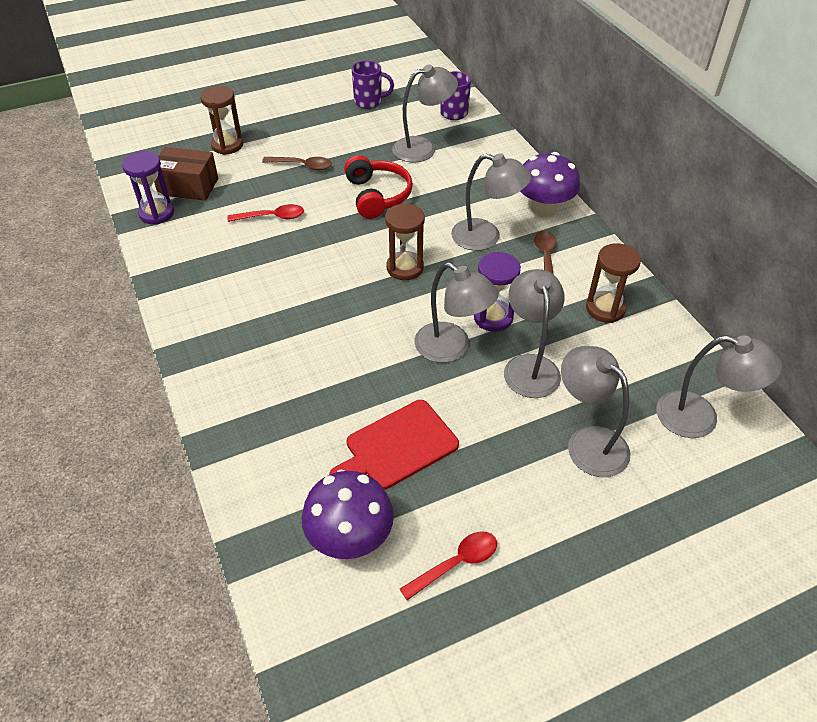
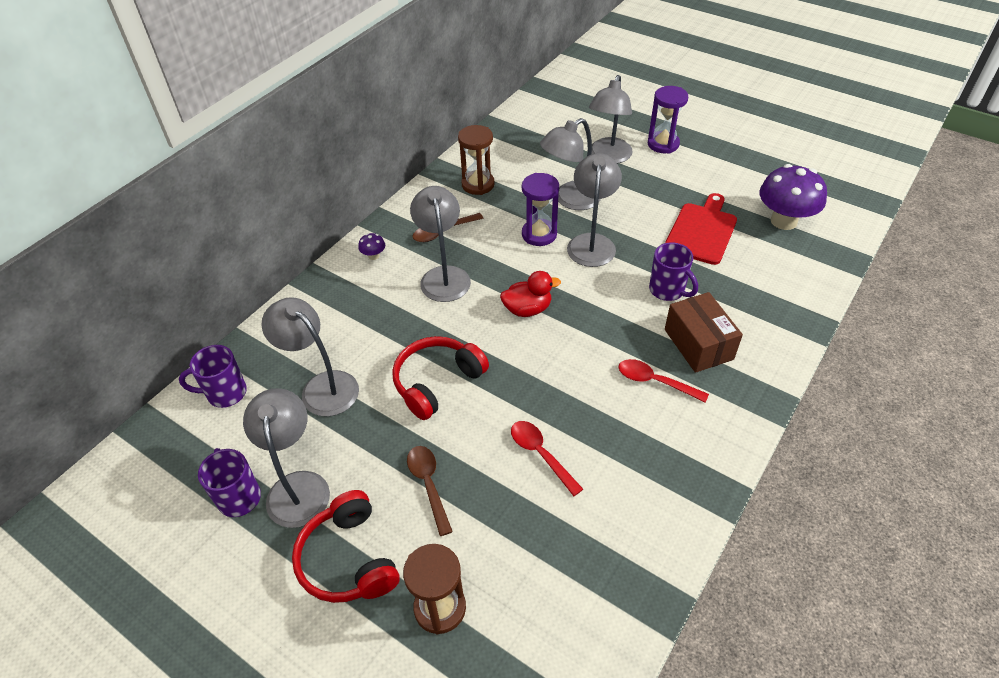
camera: 120 degrees left, 0 degrees up
(156, 213) = (628, 582): purple hourglass -> purple hourglass (663, 144)
(188, 186) = (555, 587): brown box -> brown box (698, 344)
(289, 125) = (348, 559): none -> red headphones
(345, 367) = (668, 290): none -> purple mug
(397, 446) = (702, 231): red cutting board -> red cutting board turned 90 degrees counterclockwise
(405, 268) = (527, 309): brown hourglass -> red duck
(456, 564) = (745, 176): red spoon -> red spoon (655, 382)
(543, 209) = (374, 256): purple mushroom -> purple mushroom, size x0.42
(700, 418) = (544, 123): grey lamp -> grey lamp (298, 486)

